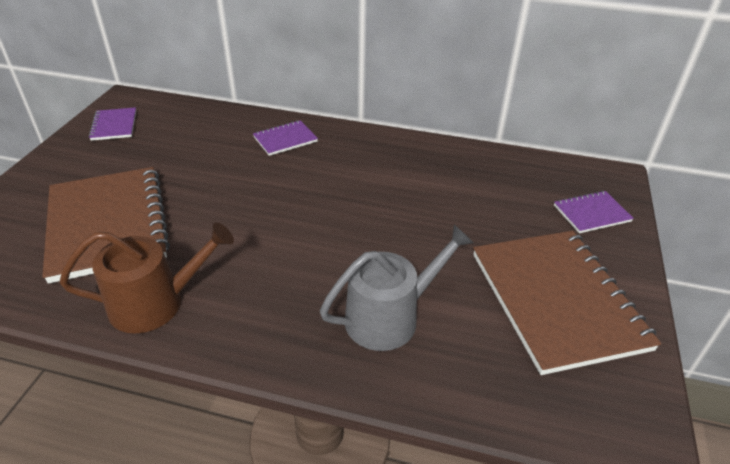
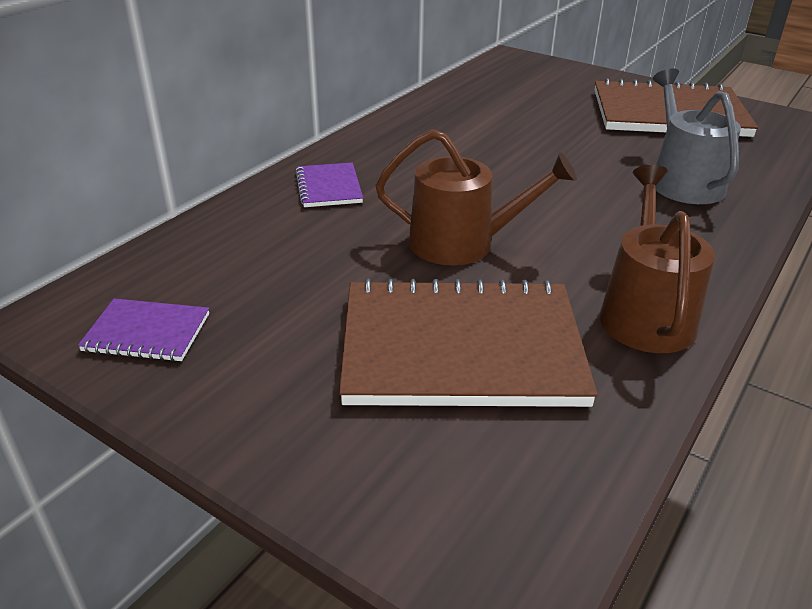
camera: 70 degrees left, 5 degrees down
(229, 205) = (462, 243): none -> brown watering can
(591, 213) = (561, 76): purple notebook -> none

